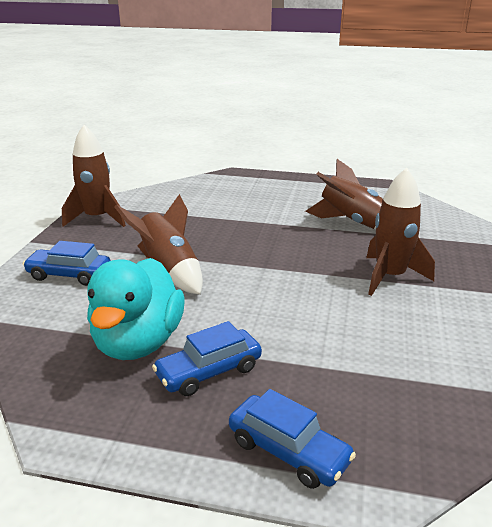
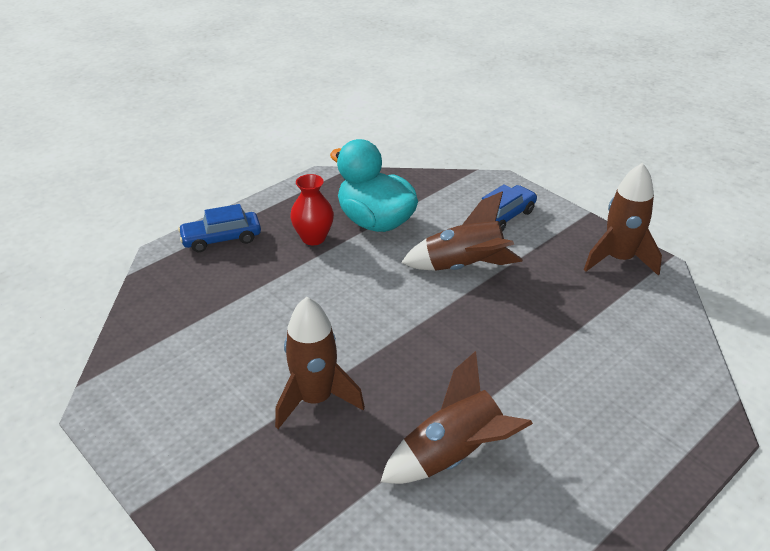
camera: 125 degrees right, 10 degrees up
(209, 371) = (313, 238): blue car -> red vase

